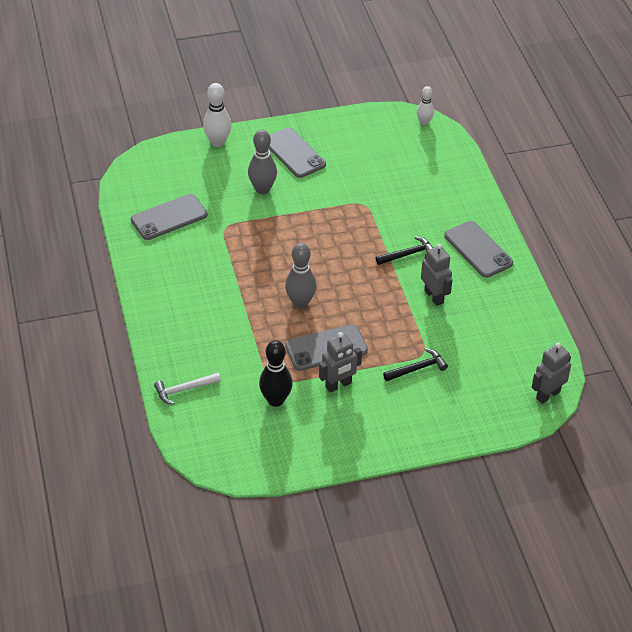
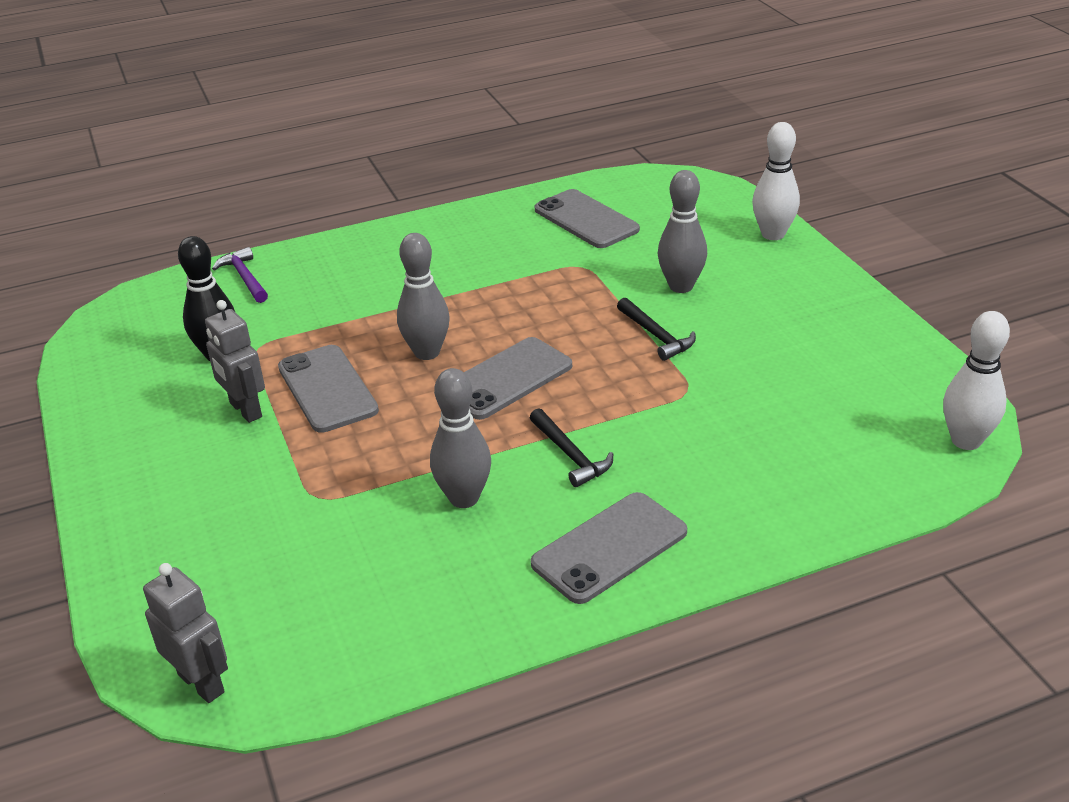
camera: 85 degrees right, 10 degrees down
(184, 389) = (245, 278): white hammer -> purple hammer
(294, 153) = (786, 304): grey phone -> grey phone (507, 379)
(418, 368) = (280, 494): black hammer -> black hammer (656, 336)
(424, 122) = (966, 441): white bowling pin -> white bowling pin, size x1.61
(434, 296) = (464, 498): grey robot -> grey bowling pin

